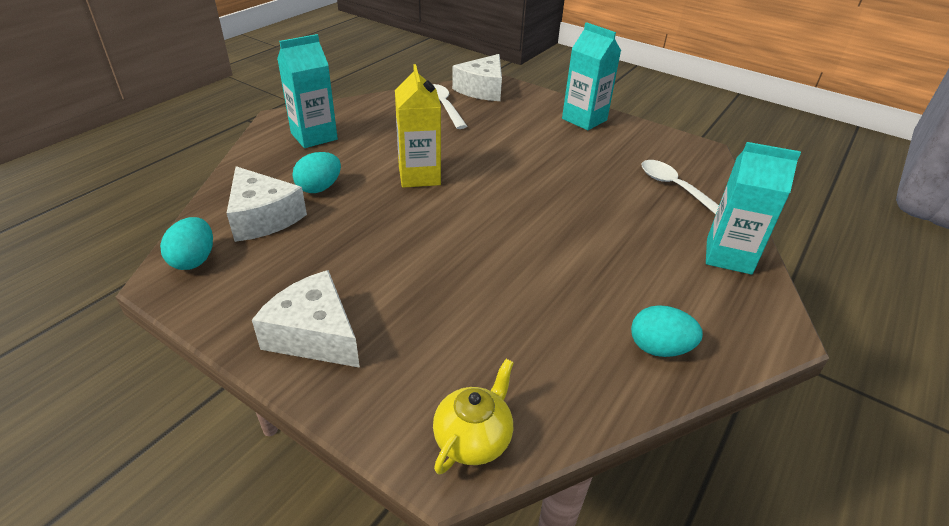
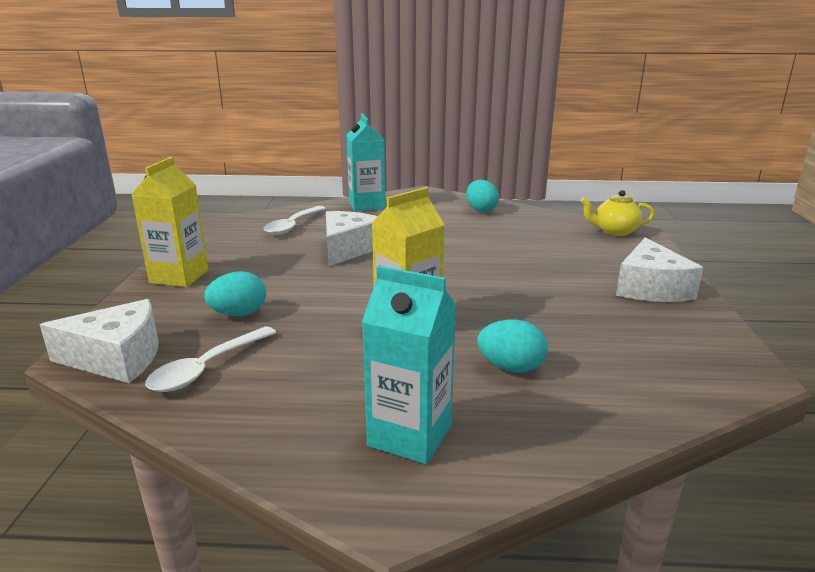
camera: 120 degrees left, 15 degrees down
(194, 260) = (711, 375): turquoise egg -> turquoise egg (239, 314)
(263, 217) = (605, 374): white cheese -> white cheese (349, 249)
(584, 119) = (179, 276): turquoise carton -> yellow carton

